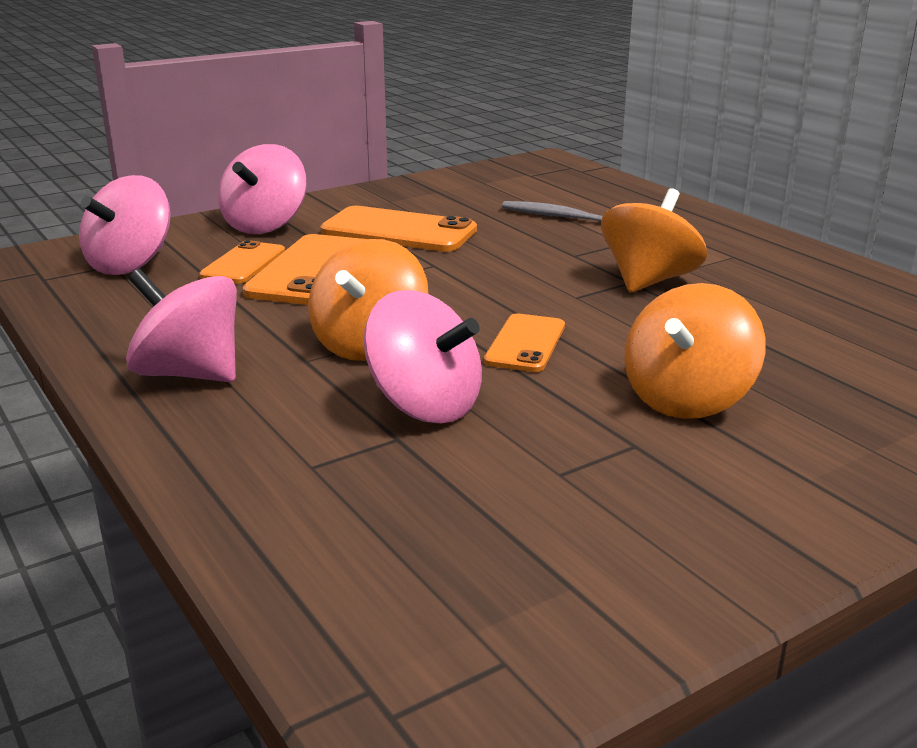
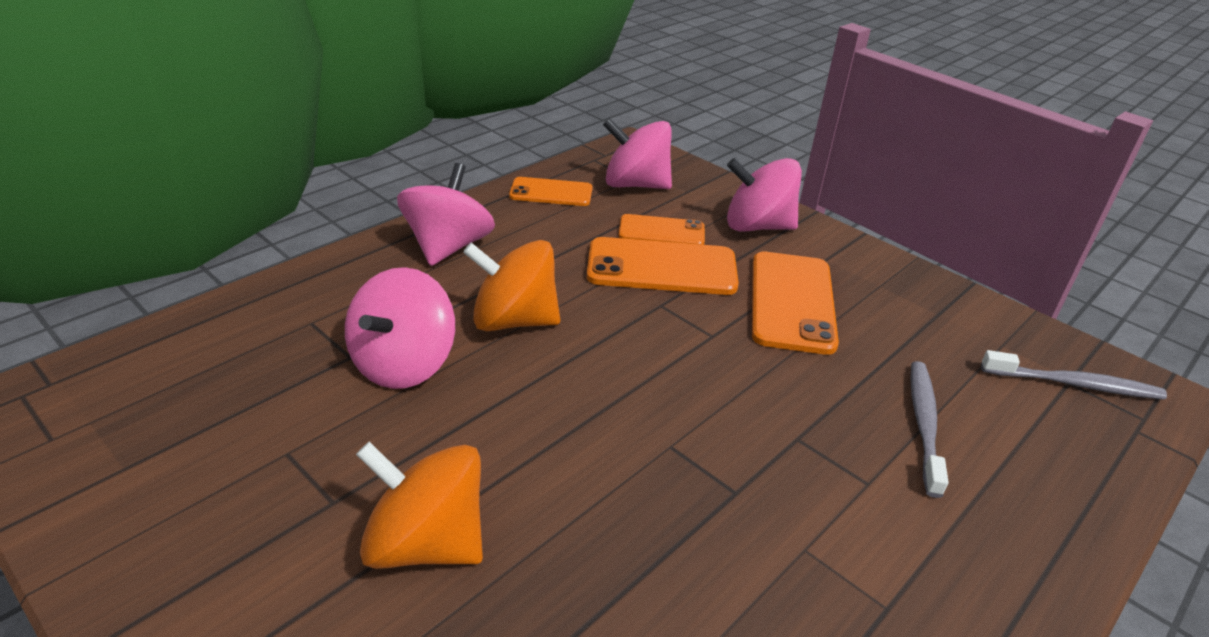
camera: 75 degrees right, 10 degrees up
(525, 344) = (537, 414): orange phone -> orange phone (551, 192)
(533, 174) = (1074, 384): none -> grey toothbrush
(649, 281) = (744, 509): orange spinning top -> none

